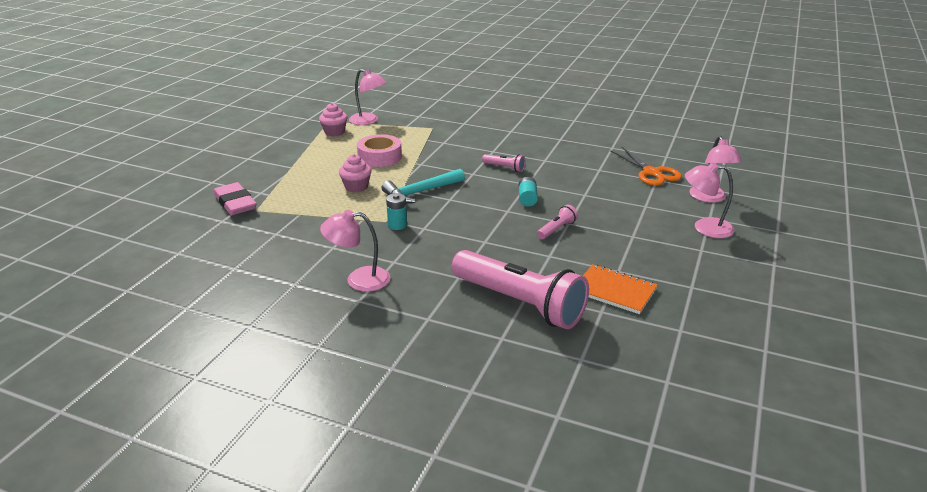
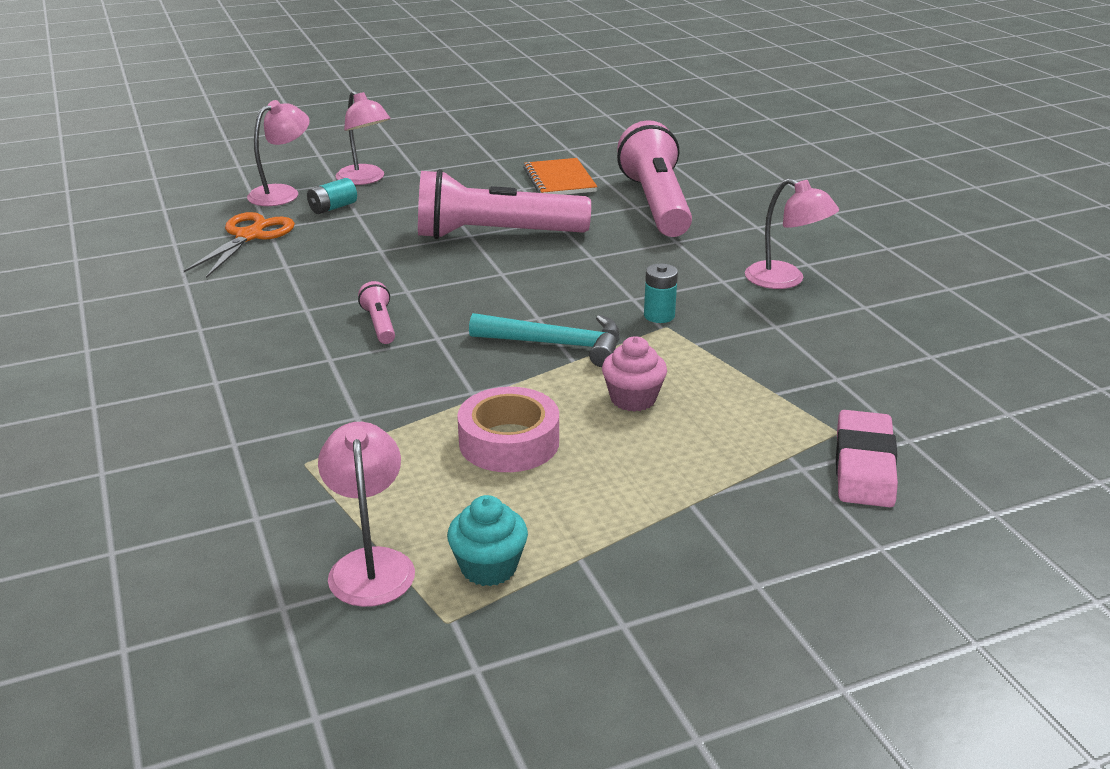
camera: 135 degrees left, 0 degrees up
(334, 132) = (488, 567): pink cupcake -> turquoise cupcake
(527, 199) = (451, 274): turquoise battery -> turquoise battery (333, 208)
(556, 229) = (496, 235): pink flashlight -> pink flashlight, size x2.43

